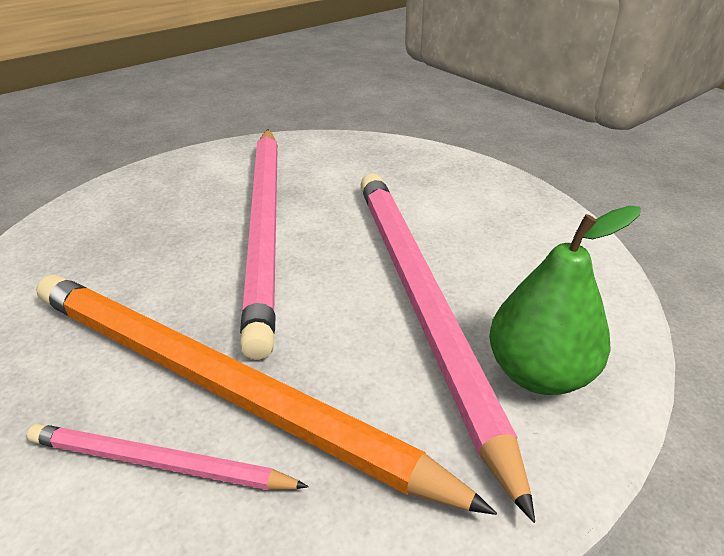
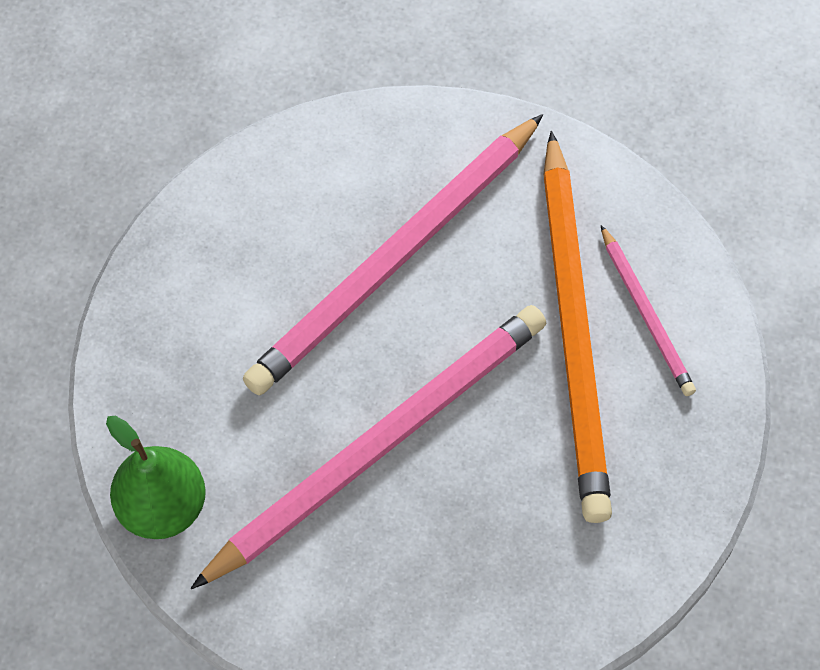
camera: 125 degrees left, 25 degrees up
(539, 373) = (419, 157): green pear -> green pear (163, 507)

